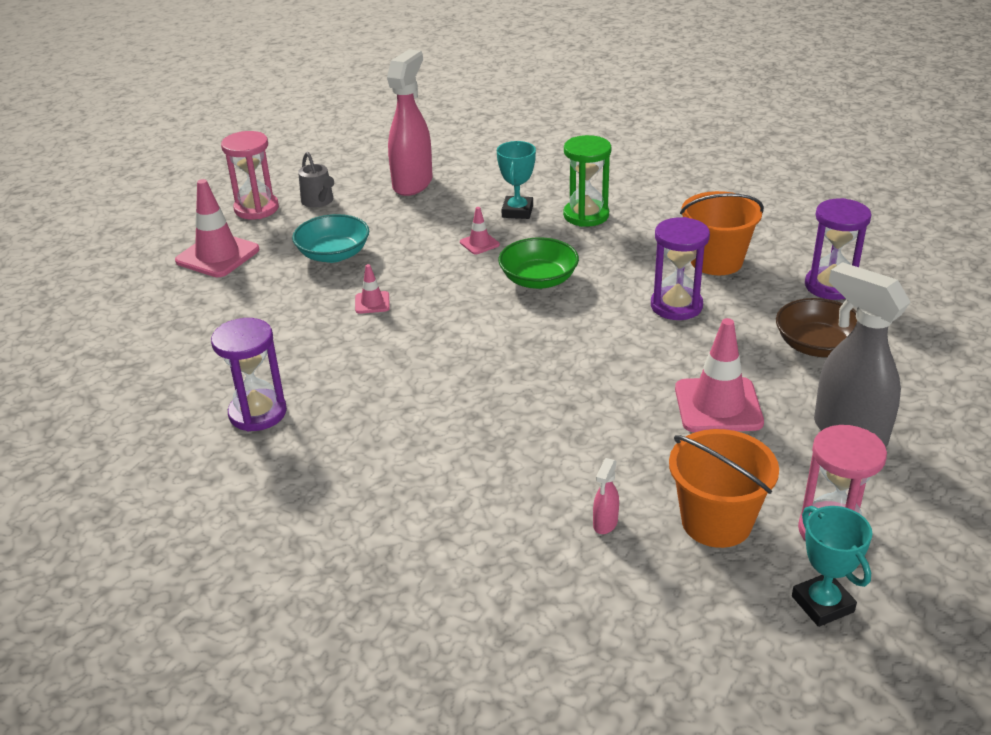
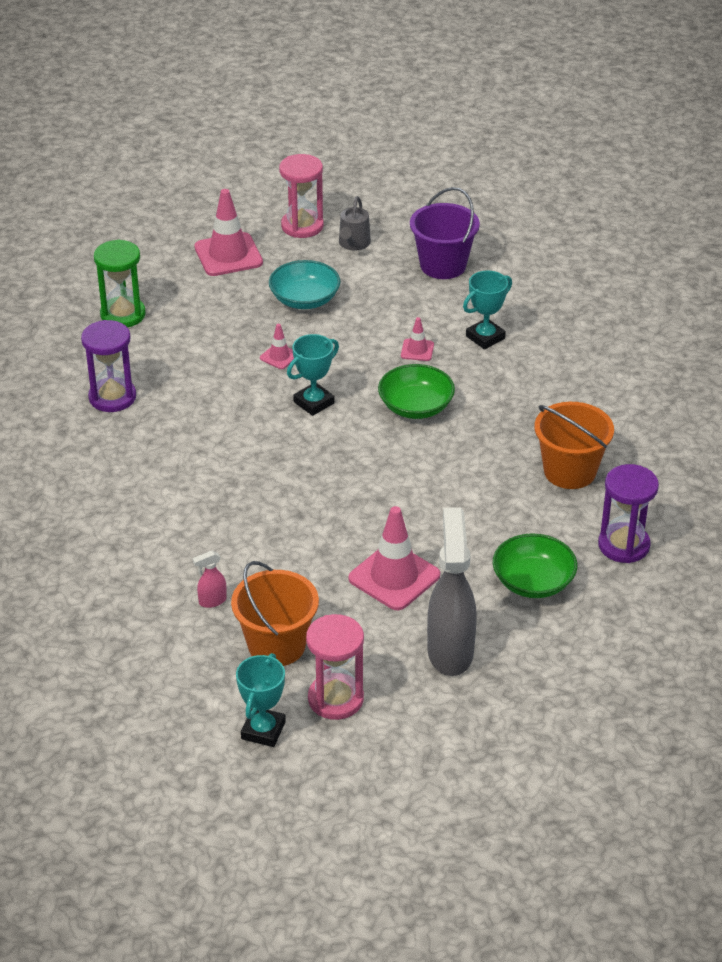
camera: 40 degrees right, 5 degrees up
(413, 183) = (443, 265): pink spray bottle -> purple bucket
(452, 319) = (314, 402): none -> turquoise trophy
(586, 215) = (532, 371): green hourglass -> green hourglass (123, 314)
(676, 306) = (481, 488): purple hourglass -> none
(817, 345) = (533, 582): brown bowl -> green bowl

